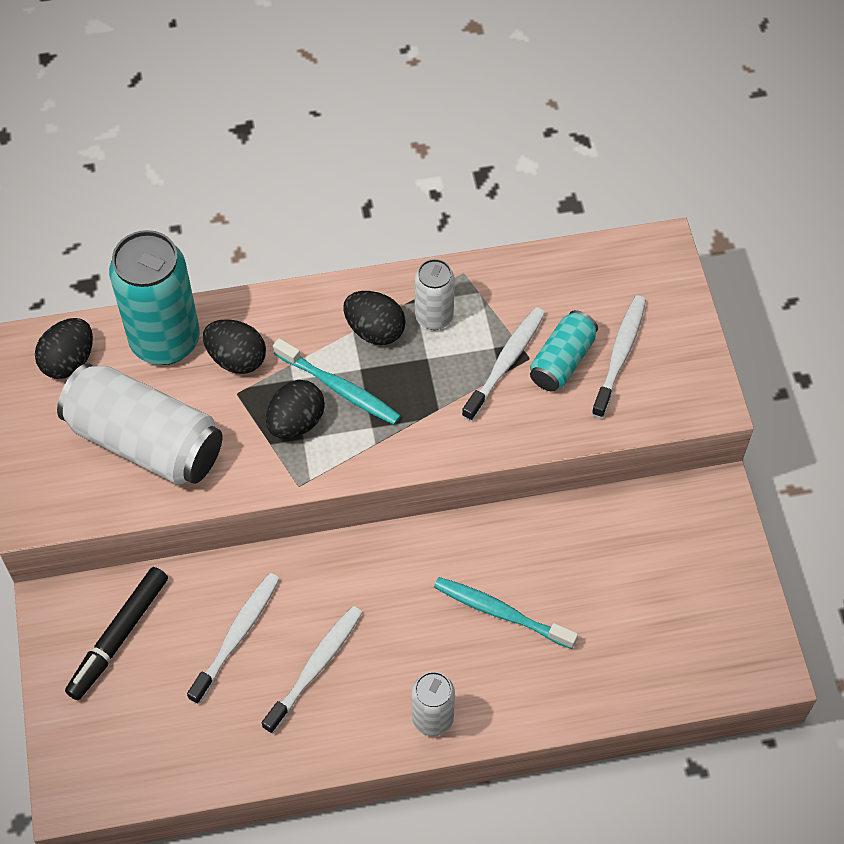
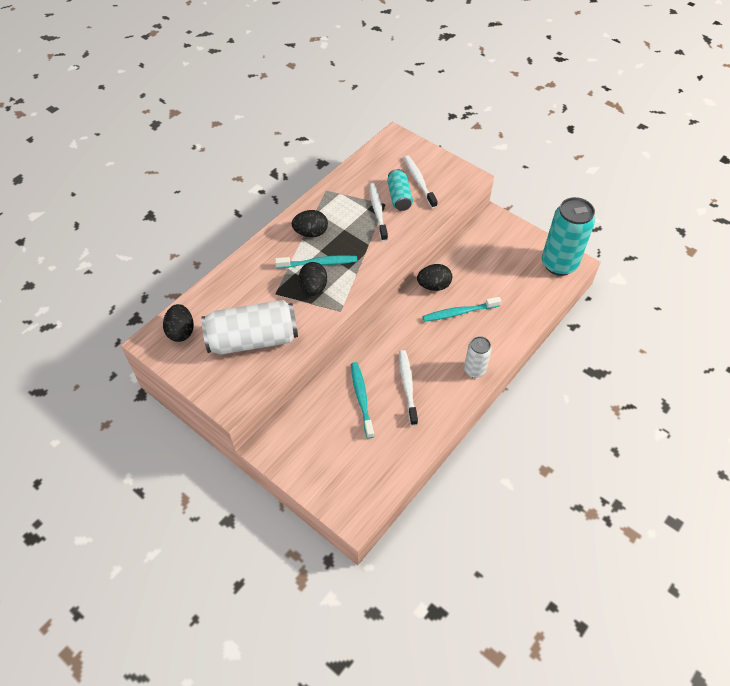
camera: 40 degrees left, 5 degrees down
(119, 636) = (309, 437): black marker -> none
(165, 341) = (220, 294): turquoise can -> turquoise can (559, 264)
(236, 359) = (261, 281): black egg -> black egg (433, 286)
(237, 636) = (361, 398): white toothbrush -> turquoise toothbrush
(434, 317) = (330, 213): white can -> none

